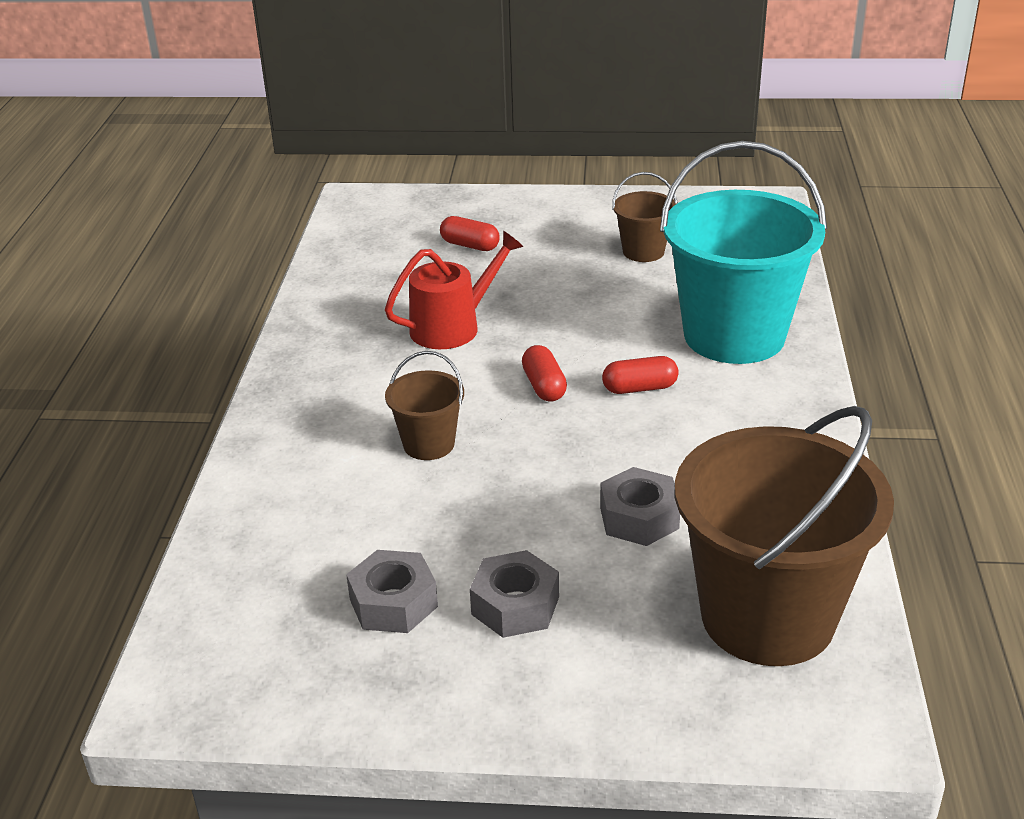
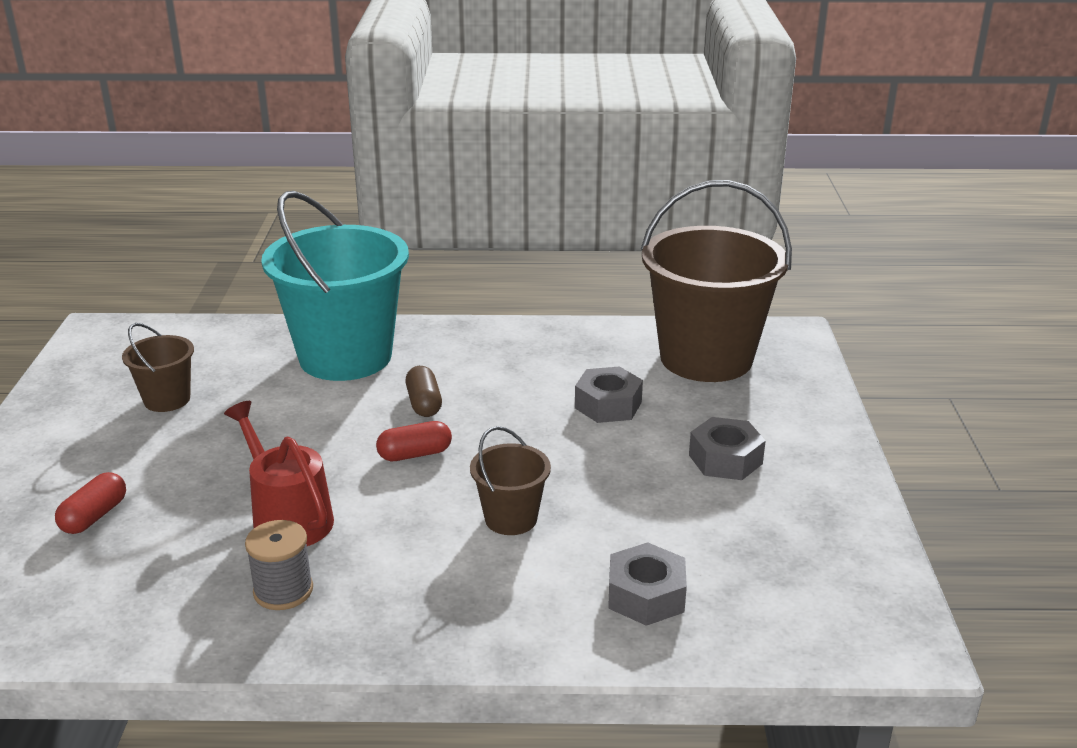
camera: 95 degrees left, 5 degrees down
(357, 333) = (283, 590): none -> grey spool
(393, 603) = (740, 521): grey nut -> grey nut (646, 595)
(639, 388) = (424, 403): red capsule -> brown capsule

